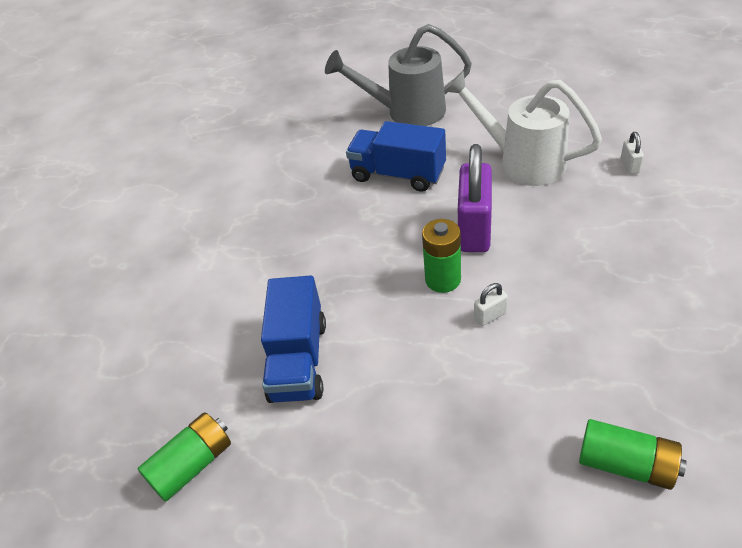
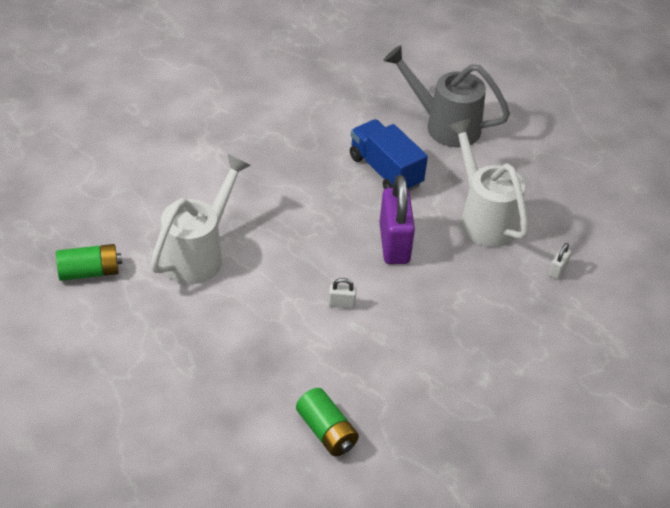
camera: 25 degrees right, 0 degrees up
(298, 360) = (199, 253): blue truck -> white watering can
(443, 279) = (337, 262): green battery -> none
(474, 229) = (394, 244): purple padlock -> purple padlock turned 45 degrees counterclockwise

